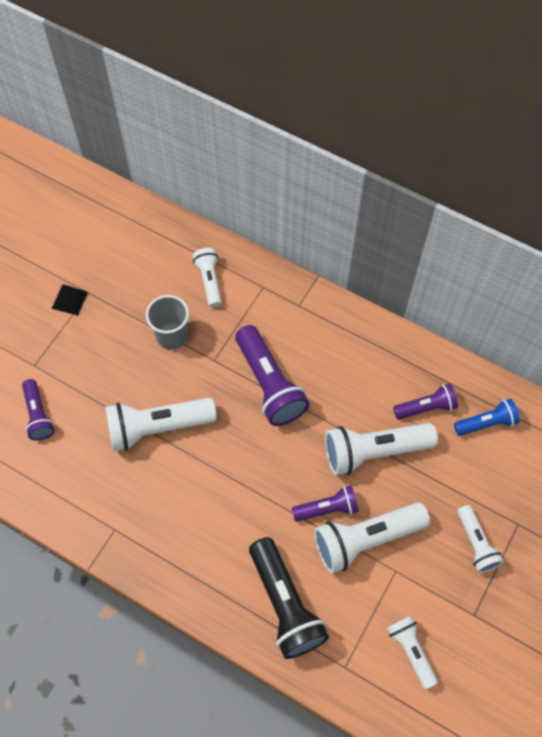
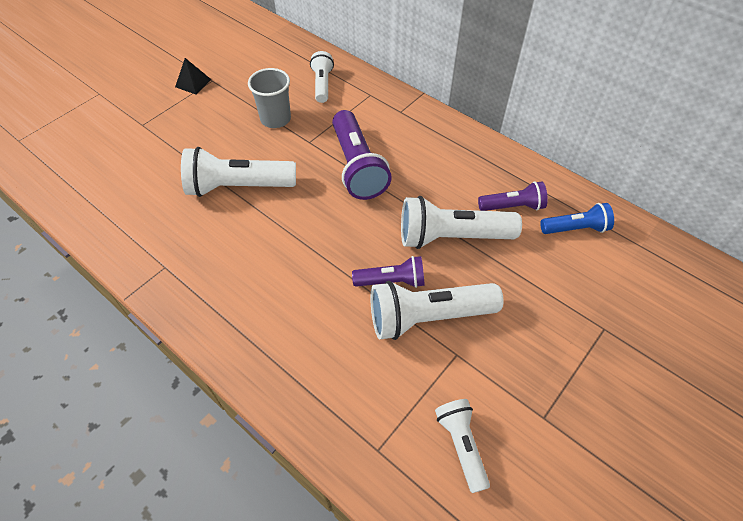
camera: 10 degrees right, 10 degrees down
(38, 415) = (130, 162): purple flashlight -> none
(285, 604) = (323, 368): black flashlight -> none
(476, 543) = (553, 341): white flashlight -> none

